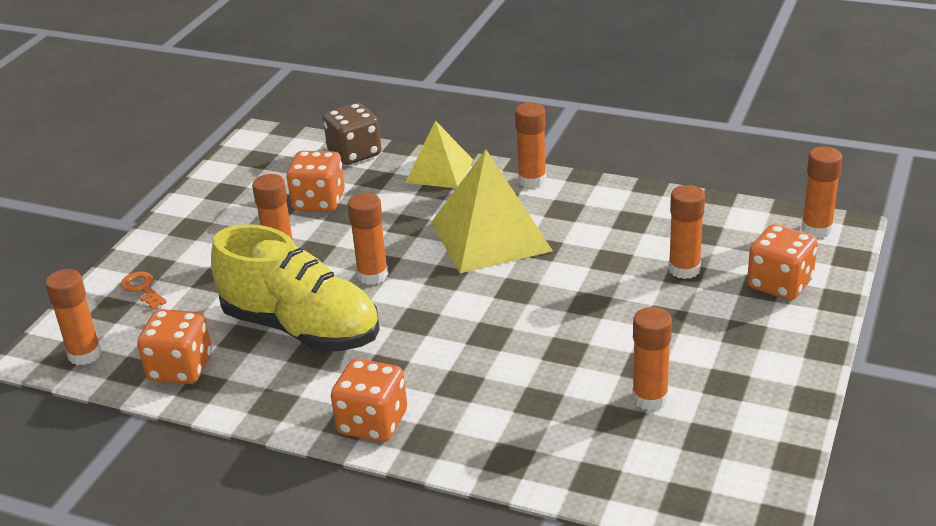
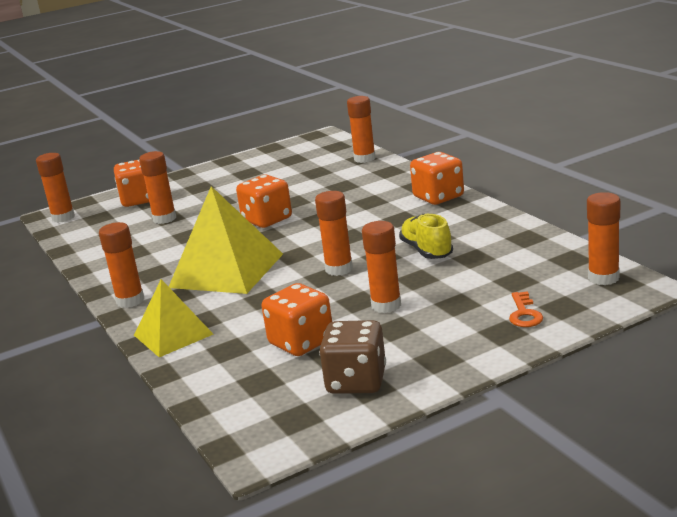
camera: 140 degrees left, 10 degrees down
(180, 368) = (533, 250): orange dice -> orange dice (267, 220)
(301, 328) = (426, 251): yellow shoe -> yellow shoe, size x0.52
(354, 153) = (206, 383): brown dice -> brown dice (356, 381)
(650, 398) = (289, 175): orange glue stick -> orange glue stick (364, 159)

